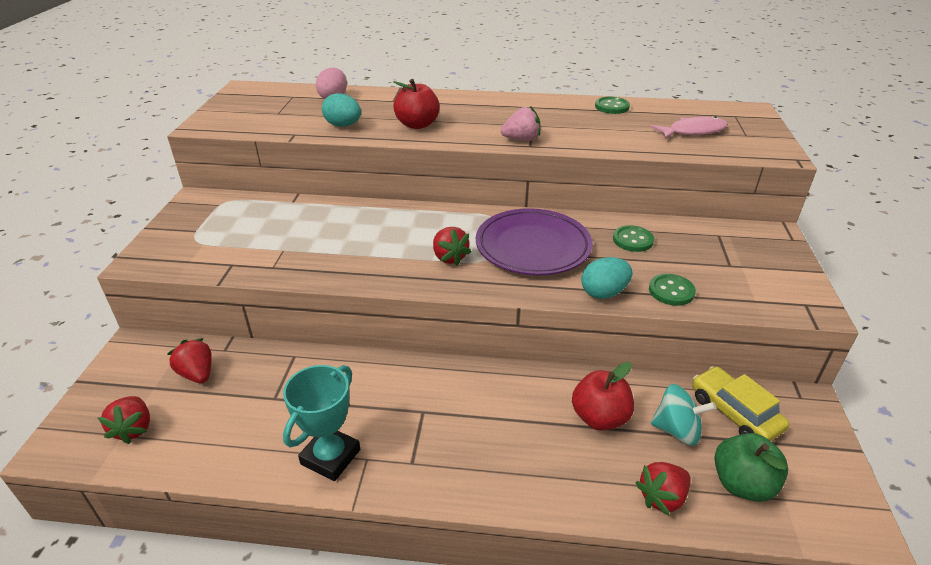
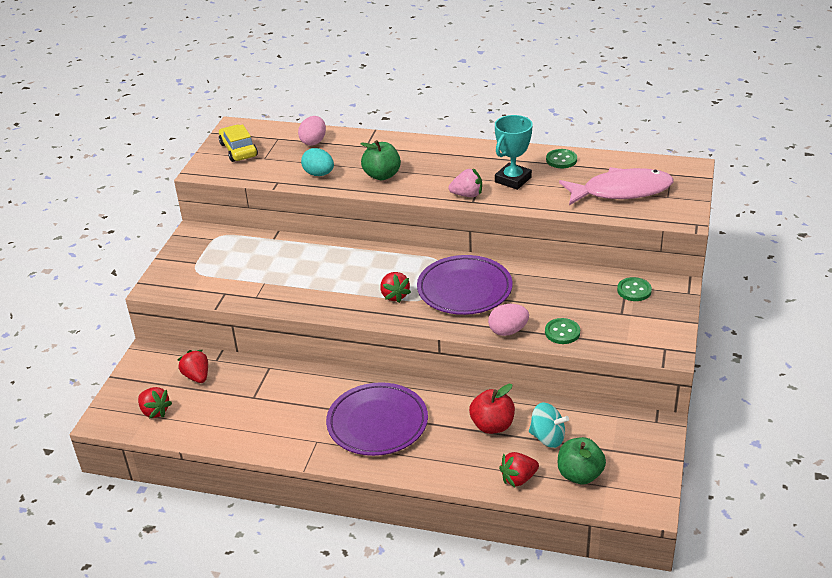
camera: 10 degrees right, 0 degrees up
(134, 429) = (155, 411): red strawberry -> red strawberry turned 45 degrees counterclockwise
(330, 457) = (291, 438): turquoise trophy -> turquoise trophy (513, 180)
(417, 125) = (382, 175): red apple -> green apple
(447, 425) = (377, 423): none -> purple plate
(604, 293) = (508, 331): turquoise egg -> pink egg
(632, 240) = (550, 287): green button -> green button (634, 290)
(693, 131) = (621, 191): pink fish -> pink fish, size x1.64
(734, 413) = (598, 429): yellow car -> yellow car (238, 150)

